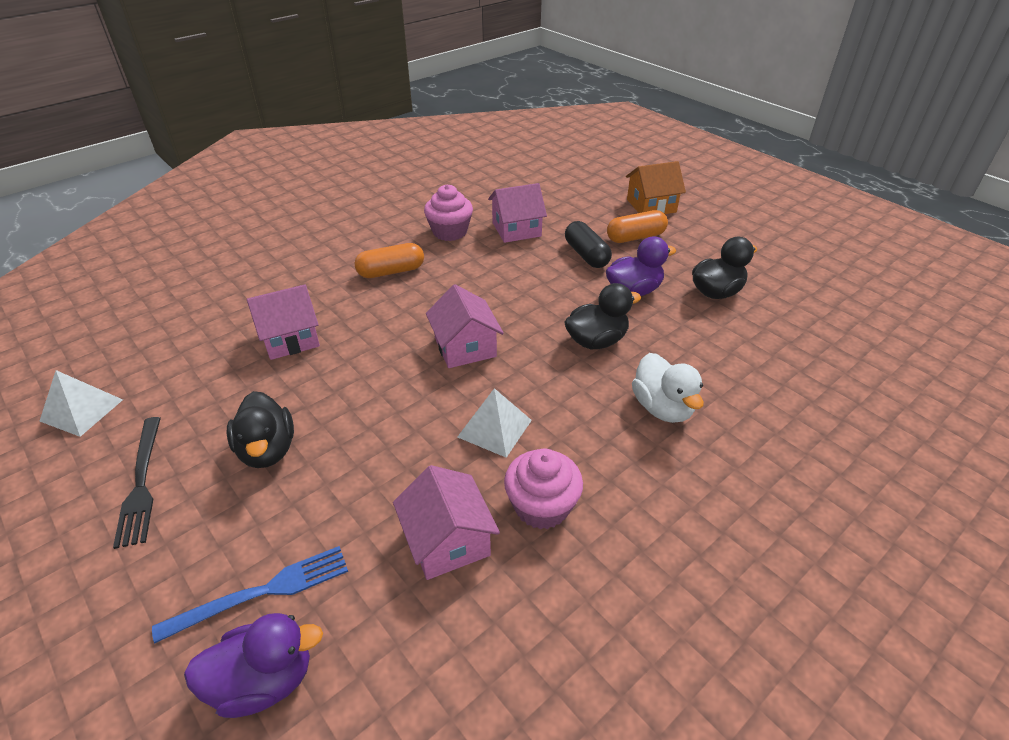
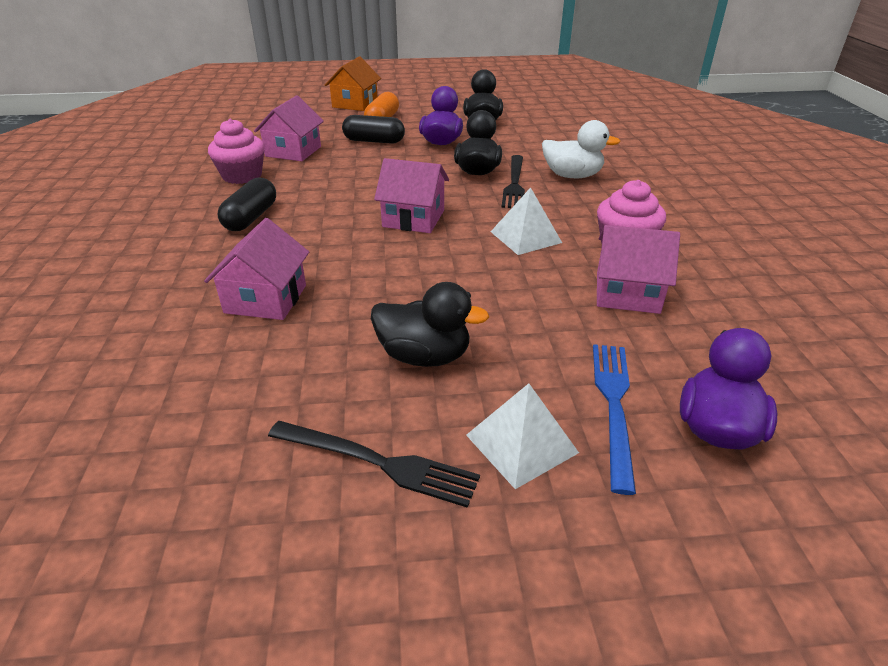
camera: 55 degrees left, 5 degrees down
(82, 410) = (162, 498): white pyramid -> white pyramid (521, 443)
(391, 271) = (251, 218): orange capsule -> black capsule
(597, 375) = (514, 184): none -> black fork

